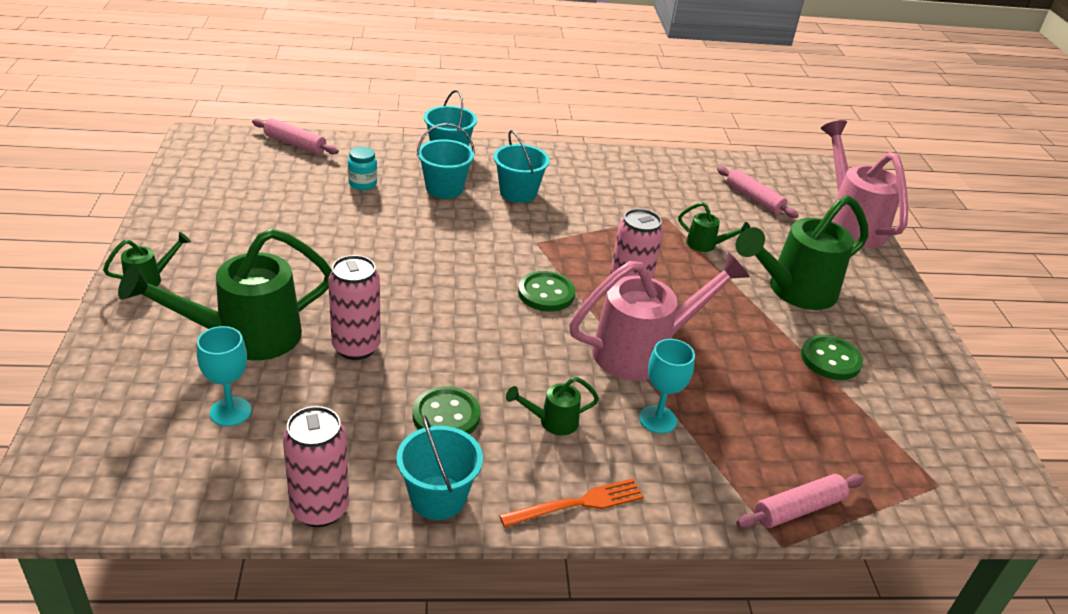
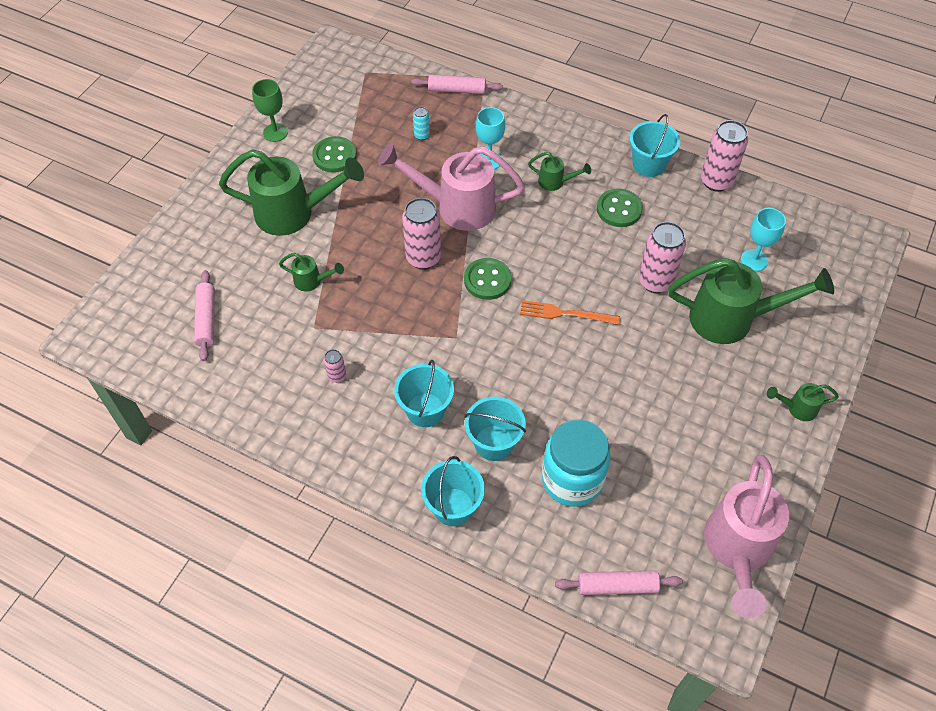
camera: 145 degrees left, 20 degrees up
(295, 144) = (617, 586): pink rolling pin -> pink rolling pin turned 60 degrees counterclockwise
(362, 184) = (572, 480): turquoise jar -> turquoise jar, size x2.05
(578, 504) = (574, 134): orange fork -> orange fork (565, 313)
(610, 193) = (337, 376): none -> pink can
(706, 245) = (312, 281): green watering can -> green watering can turned 135 degrees clockwise
(768, 421) = (422, 135): none -> turquoise can
(849, 223) = (157, 260): pink watering can -> pink watering can (737, 550)
(921, 362) = (275, 132): none -> green goblet

